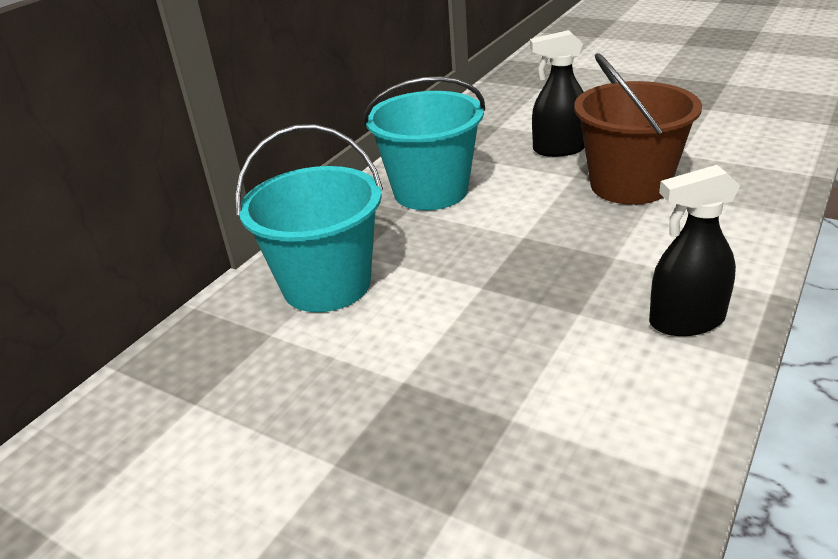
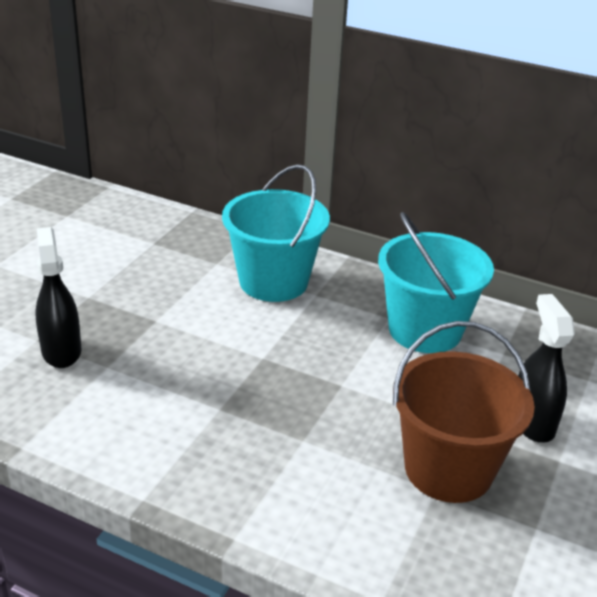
camera: 80 degrees right, 0 degrees up
(686, 321) = (199, 470): black spray bottle -> black spray bottle (61, 351)

